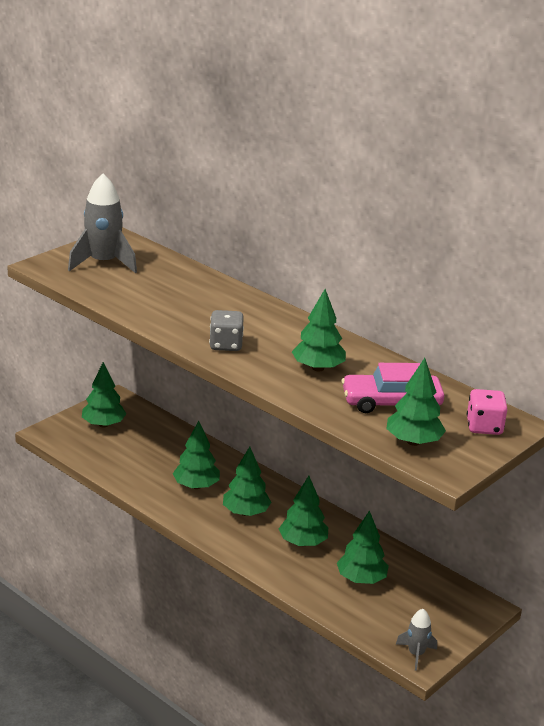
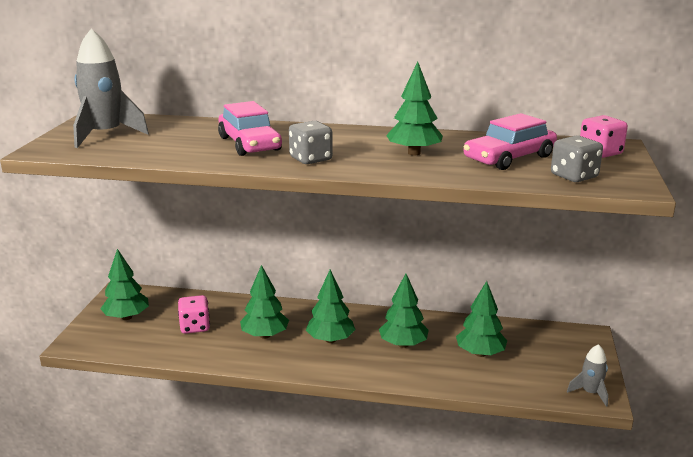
camera: 30 degrees left, 5 degrees down
(148, 455) = (195, 327): none -> pink dice
(200, 311) = (249, 144): none -> pink car
(413, 442) = (574, 176): green tree -> grey dice

